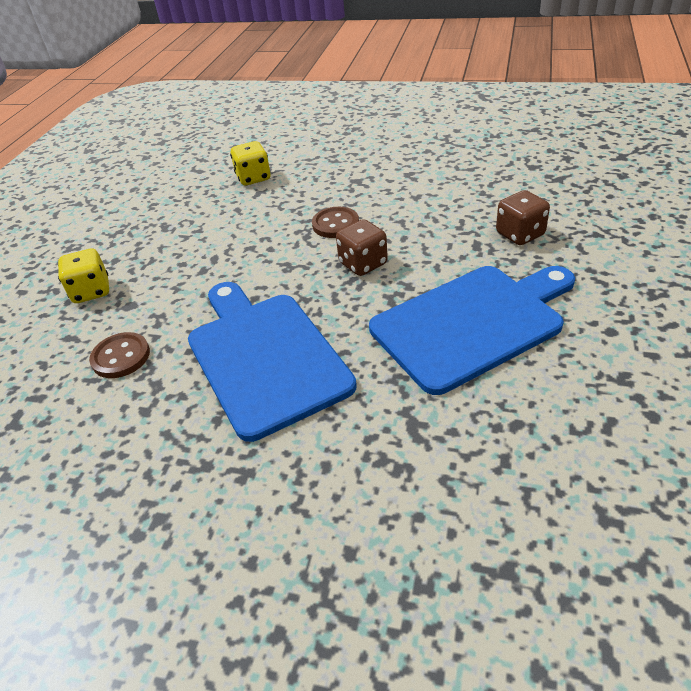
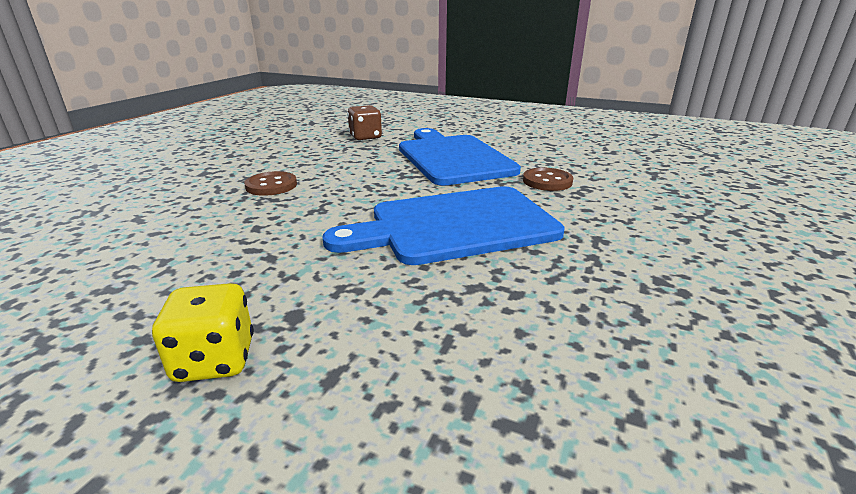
camera: 85 degrees left, 15 degrees down
(121, 357) = (411, 316): brown button -> brown button (547, 181)
(253, 178) = (93, 220): yellow dice -> none
(363, 264) = (350, 180): brown dice -> none

